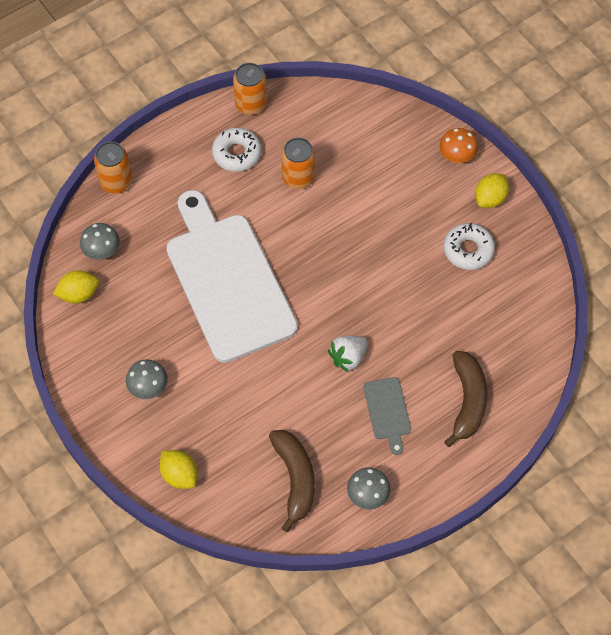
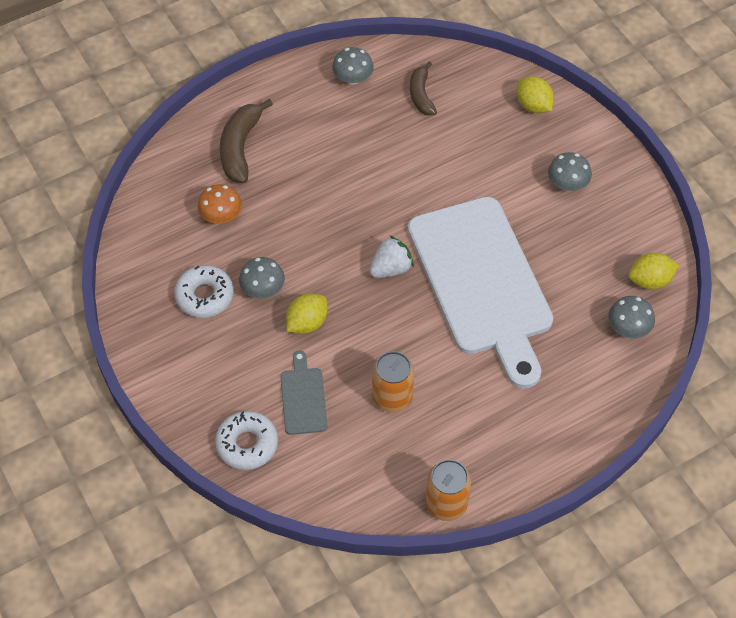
camera: 175 degrees left, 5 degrees down
(116, 182) = (617, 409): orange can -> none
(237, 153) = (467, 435): white donut -> white donut (247, 444)
(295, 479) = (421, 95): brown banana -> brown banana, size x0.65
(348, 357) = (356, 196): white strawberry -> white strawberry (391, 268)
(387, 411) = (323, 144): grey cutting board -> grey cutting board (303, 398)
(419, 260) = (263, 289): none -> grey mushroom
(457, 155) = (192, 411): orange mushroom -> orange mushroom (221, 216)
(490, 198) = (164, 353): yellow lemon -> yellow lemon (307, 323)

